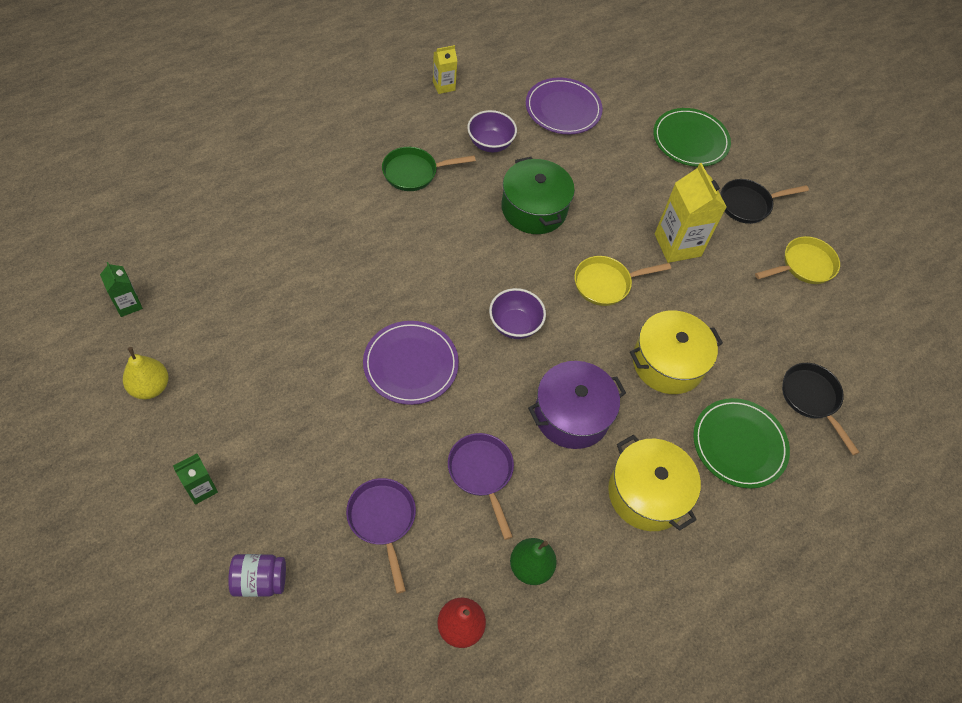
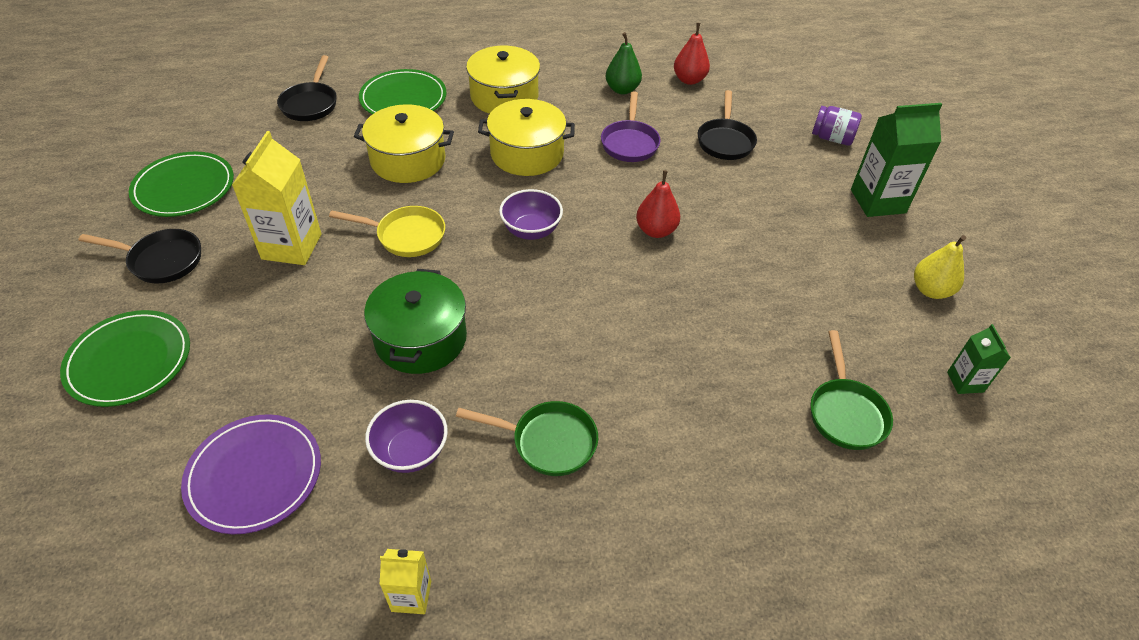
camera: 150 degrees left, 10 degrees down
(201, 488) = (878, 201): green carton -> green carton, size x1.87
(222, 251) = (845, 412): none -> green pan
(383, 521) = (725, 141): purple pan -> black pan
(411, 364) = (656, 230): purple plate -> red pear
(571, 415) = (527, 153): purple pot -> yellow pot
(804, 266) = (184, 188): yellow pan -> green plate

